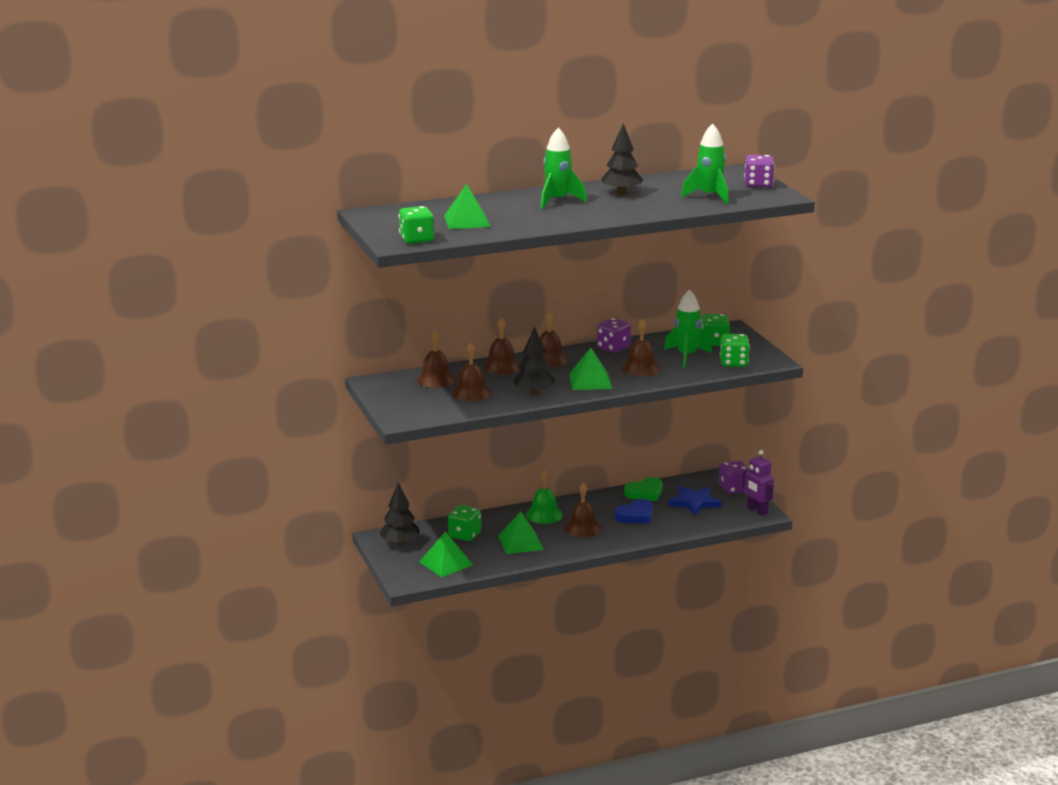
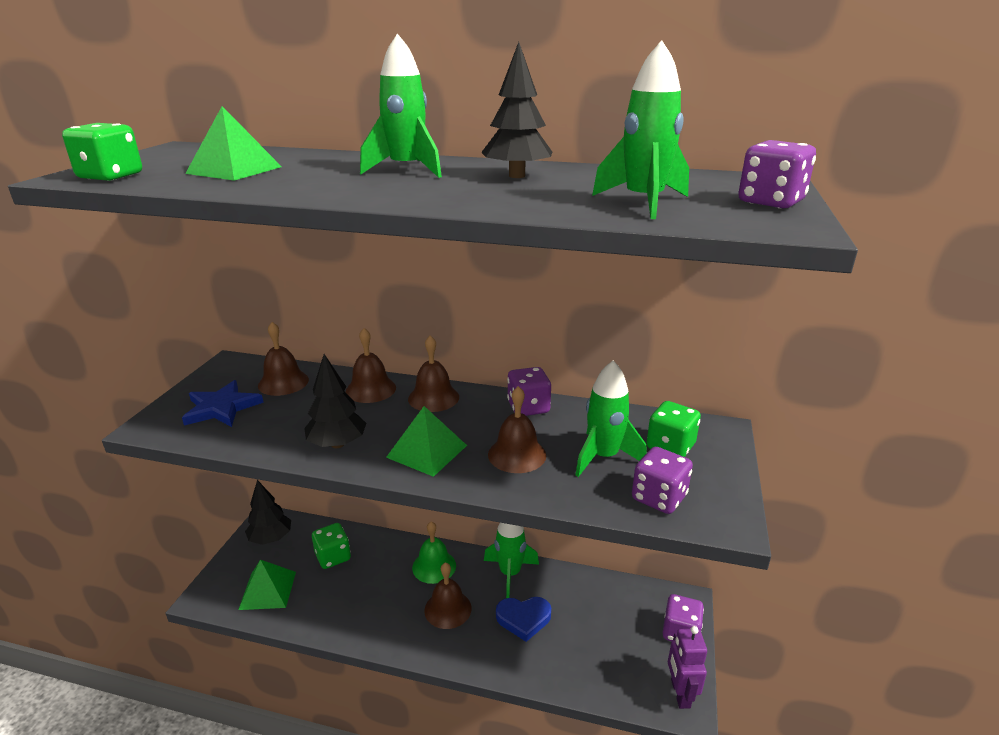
camera: 35 degrees right, 5 degrees up
(471, 393) = (280, 415): brown bell -> none
(520, 542) = (366, 598): green pyramid -> none
(600, 500) = (510, 573): none -> green rocket
(645, 493) = (568, 585): green heart -> none
(694, 502) = (610, 632): blue star -> blue star (221, 408)
(733, 363) = (659, 498): green dice -> purple dice

